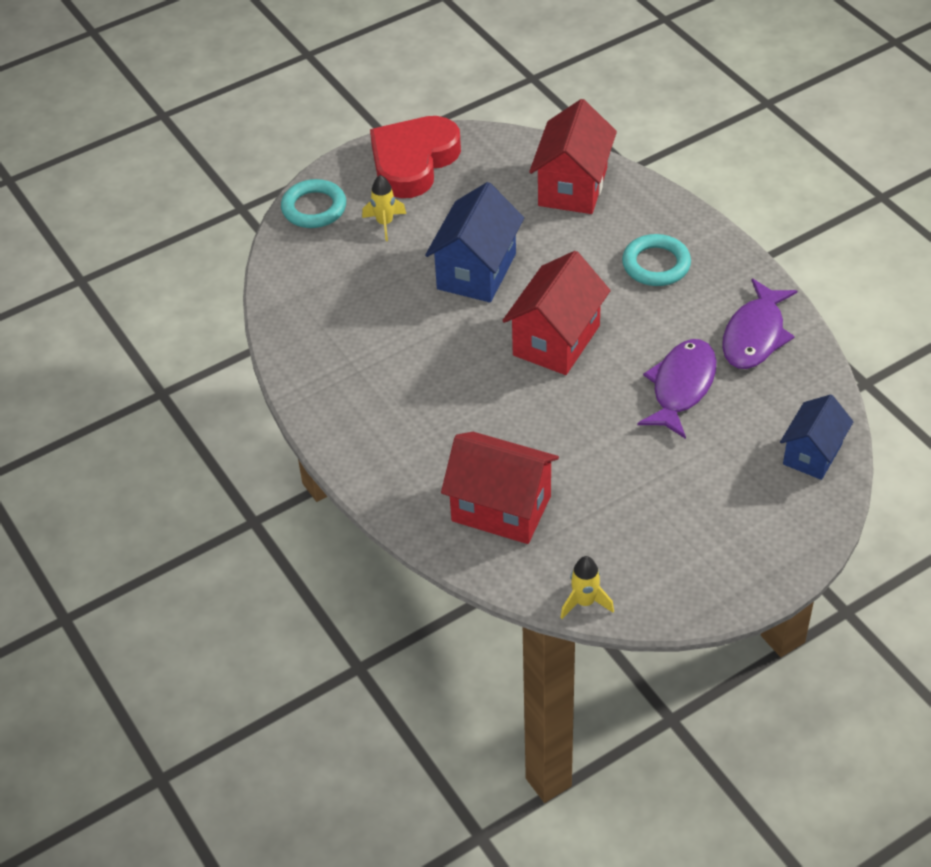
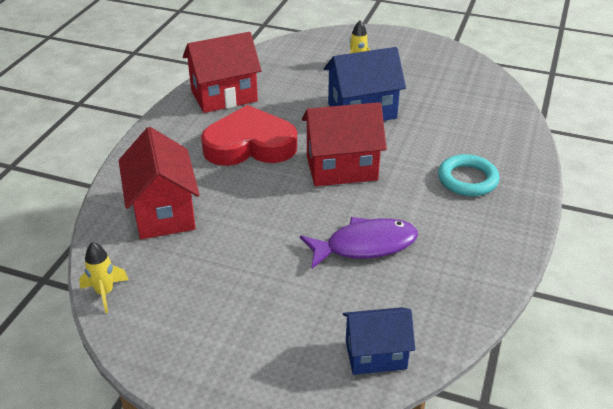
camera: 50 degrees right, 10 degrees down
(314, 208) = (338, 38): turquoise ring -> none
(413, 162) = (420, 51): red heart -> red heart (250, 145)
(572, 187) = (486, 114): red house -> red house (224, 96)
(755, 335) = (463, 260): purple fish -> none

